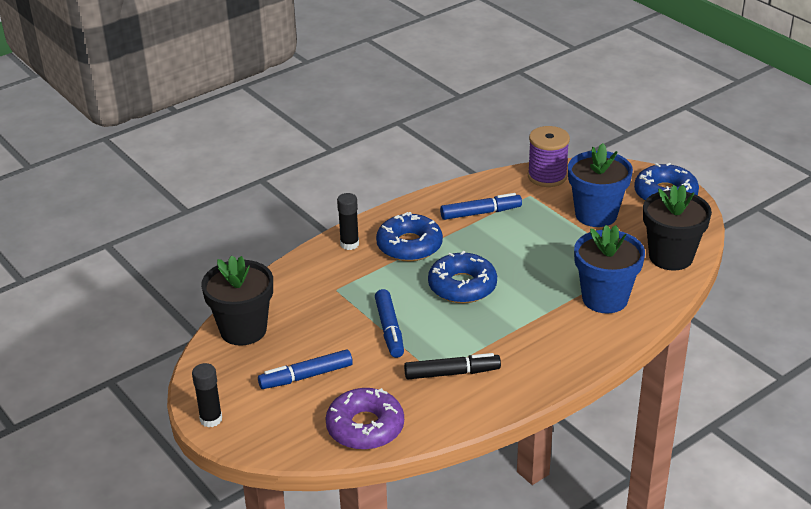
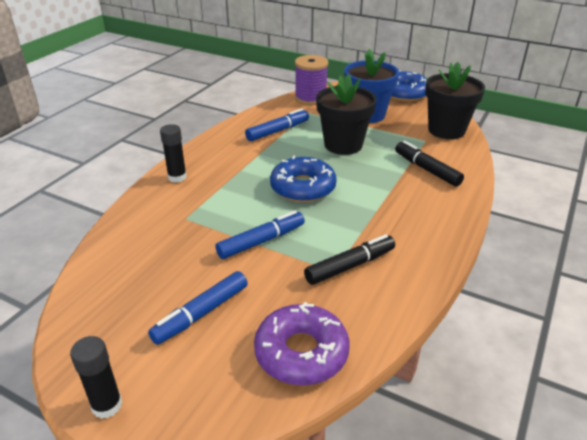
camera: 25 degrees left, 0 degrees up
(243, 330) = (104, 283): black flower pot -> black flower pot (343, 145)
(389, 329) = (261, 241): blue marker -> blue marker turned 90 degrees counterclockwise
(409, 245) = (233, 167): blue donut -> none
(605, 299) = (426, 169): blue flower pot -> black marker

